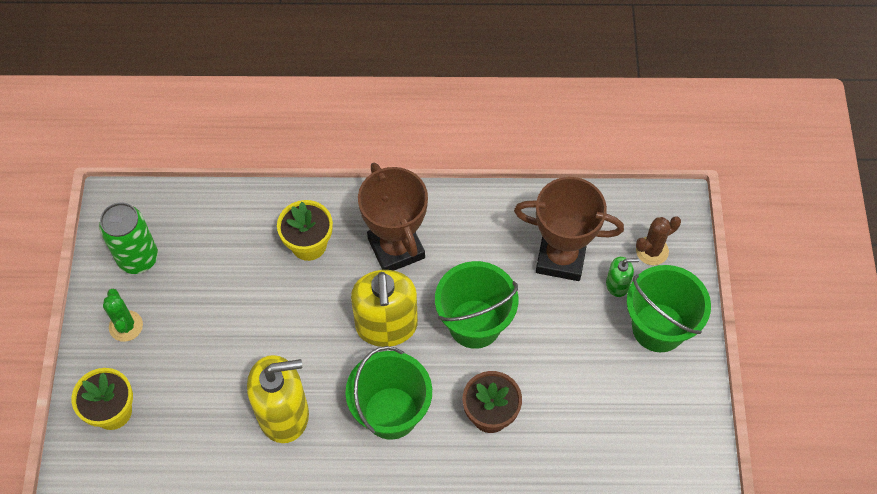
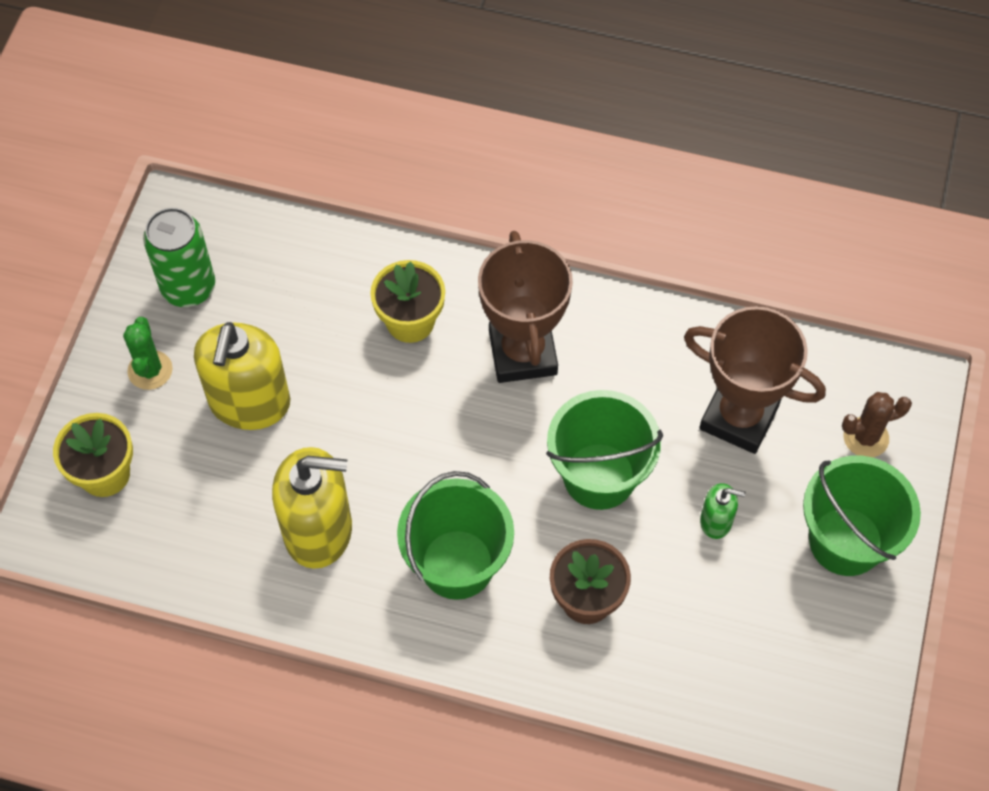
camera: 15 degrees right, 0 degrees up
(386, 326) = (482, 450): yellow soap dispenser -> yellow soap dispenser (249, 403)
(617, 285) = (805, 471): green soap dispenser -> green soap dispenser (716, 521)

